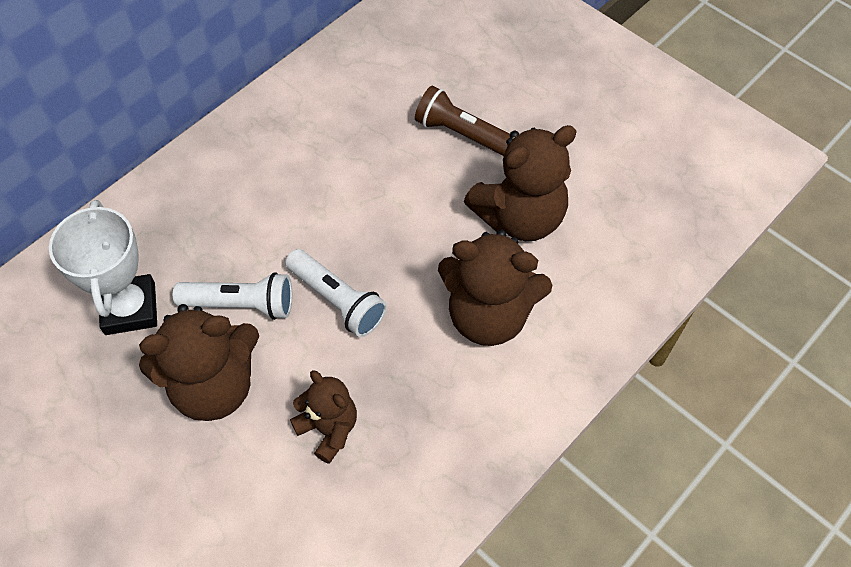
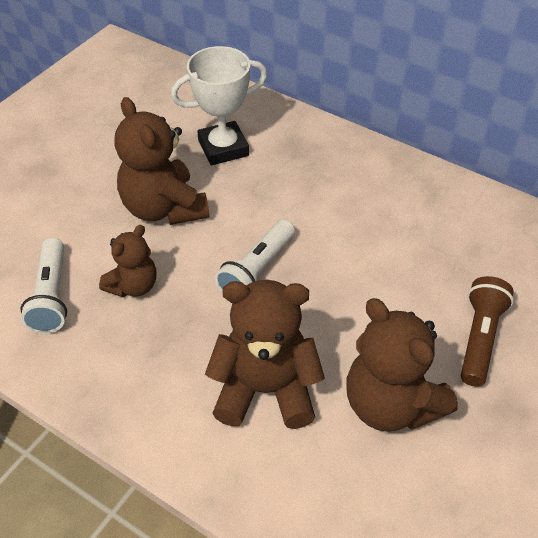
camera: 80 degrees right, 10 degrees down
(241, 304) = (240, 209): white flashlight -> white flashlight (51, 296)
(488, 315) = (265, 389): brown teddy bear -> brown teddy bear turned 90 degrees clockwise

